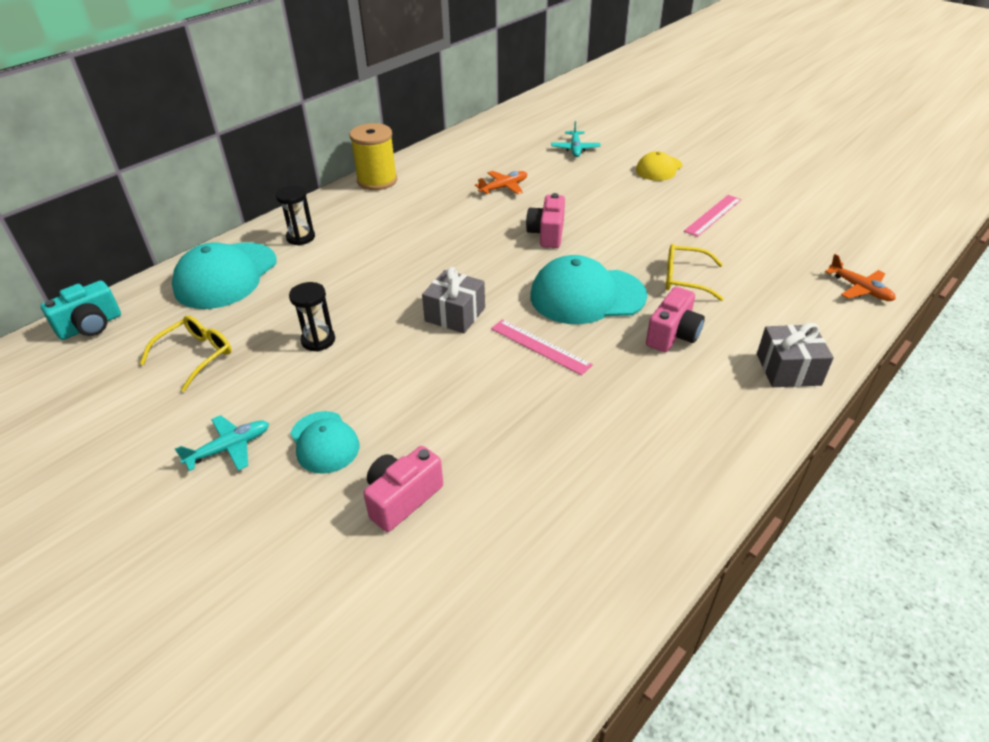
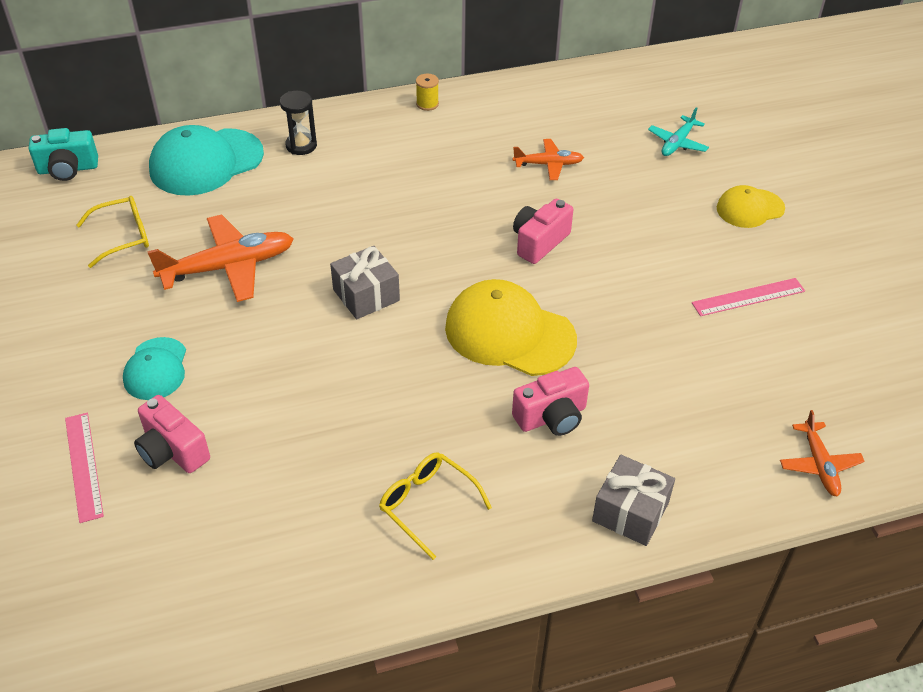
camera: 30 degrees right, 5 degrees up
(229, 448) = (85, 338): turquoise plane -> none
(318, 340) = (228, 267): black hourglass -> orange plane
(377, 180) = (427, 104): yellow spool -> yellow spool, size x0.48
(402, 498) = (172, 451): pink camera -> pink camera turned 120 degrees counterclockwise
(540, 346) = (412, 366): pink ruler -> pink ruler (83, 466)
(587, 296) = (509, 333): turquoise cap -> yellow cap
(685, 279) = (631, 361): yellow glasses -> yellow glasses (427, 505)

